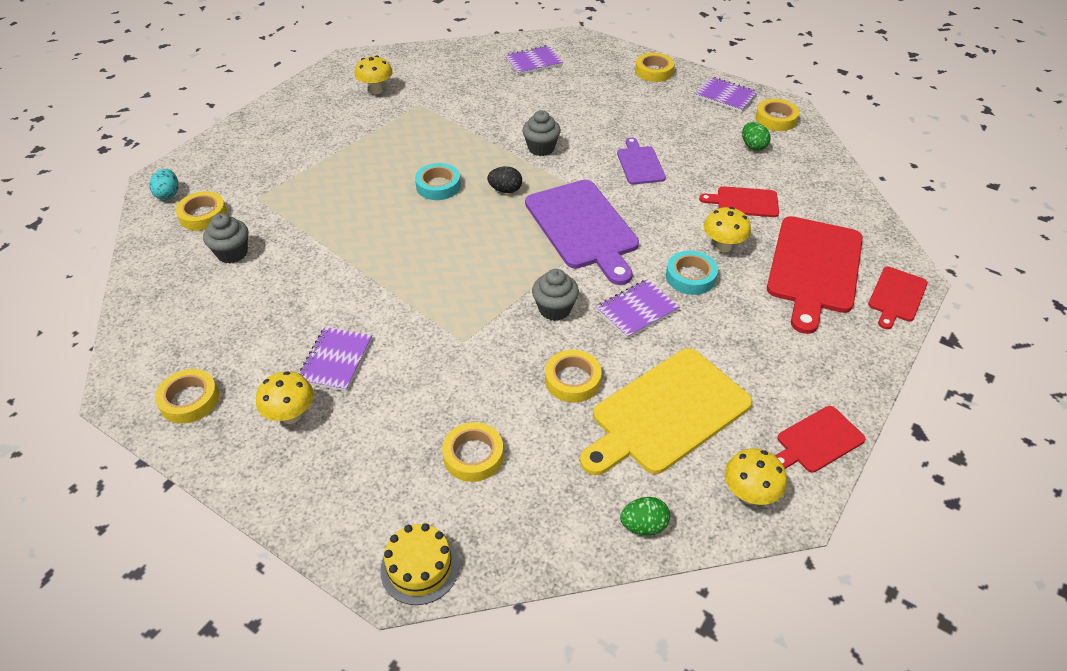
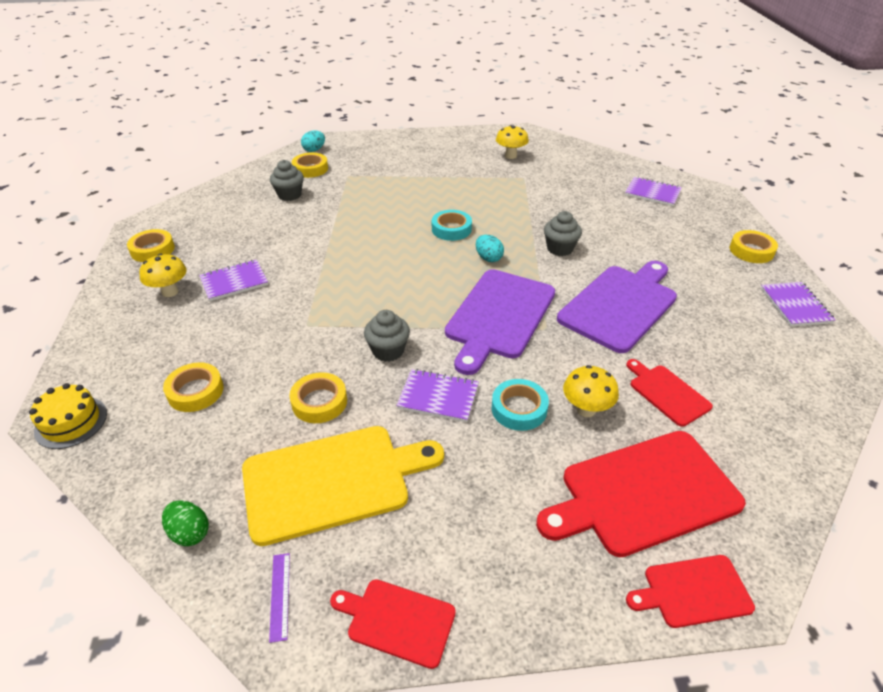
camera: 50 degrees right, 5 degrees down
(505, 190) = (488, 258): black egg -> turquoise egg
(639, 164) = (620, 305): purple cutting board -> purple cutting board, size x1.91
(666, 413) = (333, 480): yellow cutting board -> yellow cutting board turned 150 degrees clockwise
(749, 494) = (280, 595): yellow mushroom -> purple ruler
(753, 146) = (755, 359): green egg -> none
(776, 119) = (821, 354): yellow tape -> none

